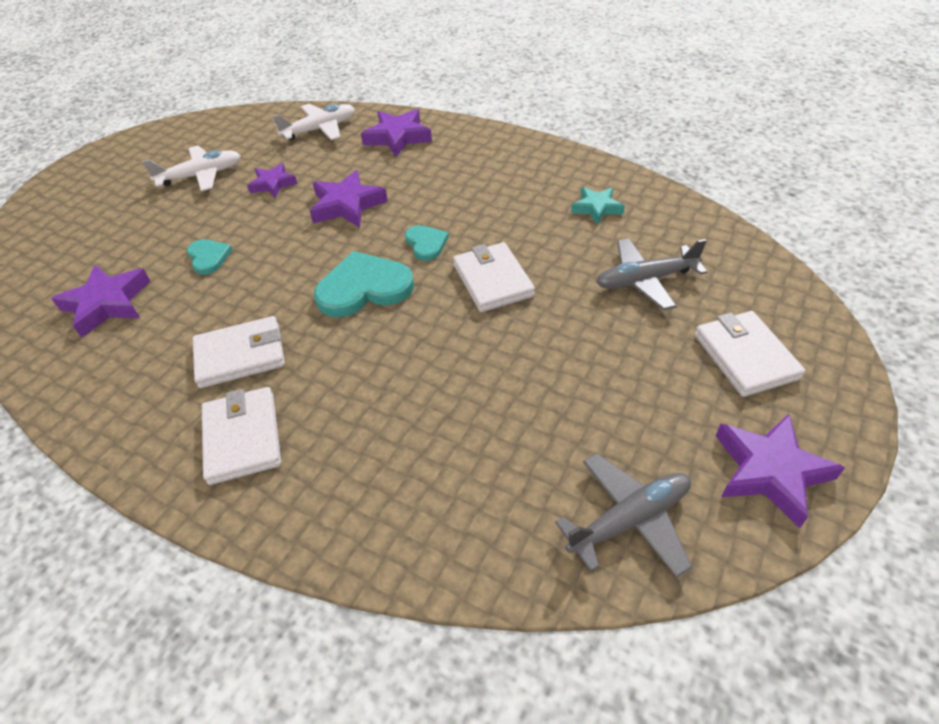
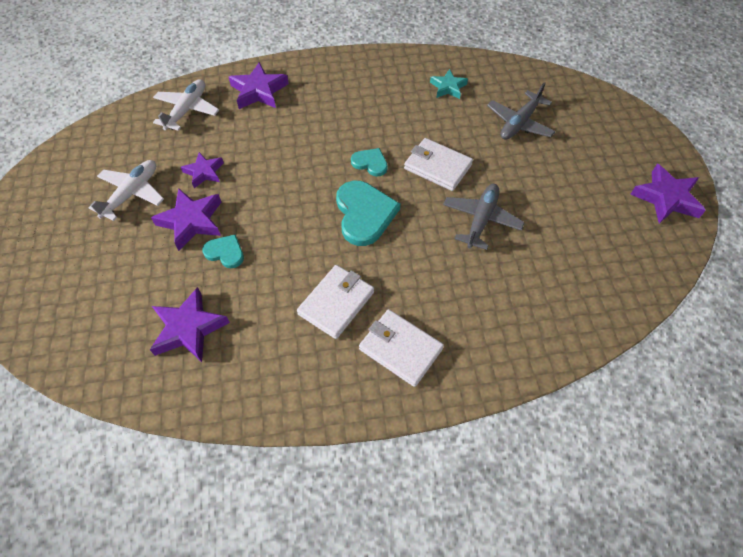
camera: 40 degrees left, 10 degrees up
(347, 205) = (283, 162): purple star -> purple star (192, 221)
(364, 288) = (364, 214): turquoise heart -> turquoise heart turned 135 degrees clockwise
(629, 519) = (634, 259): grey plane -> grey plane (481, 220)
(745, 356) = (605, 143): white wallet -> none

